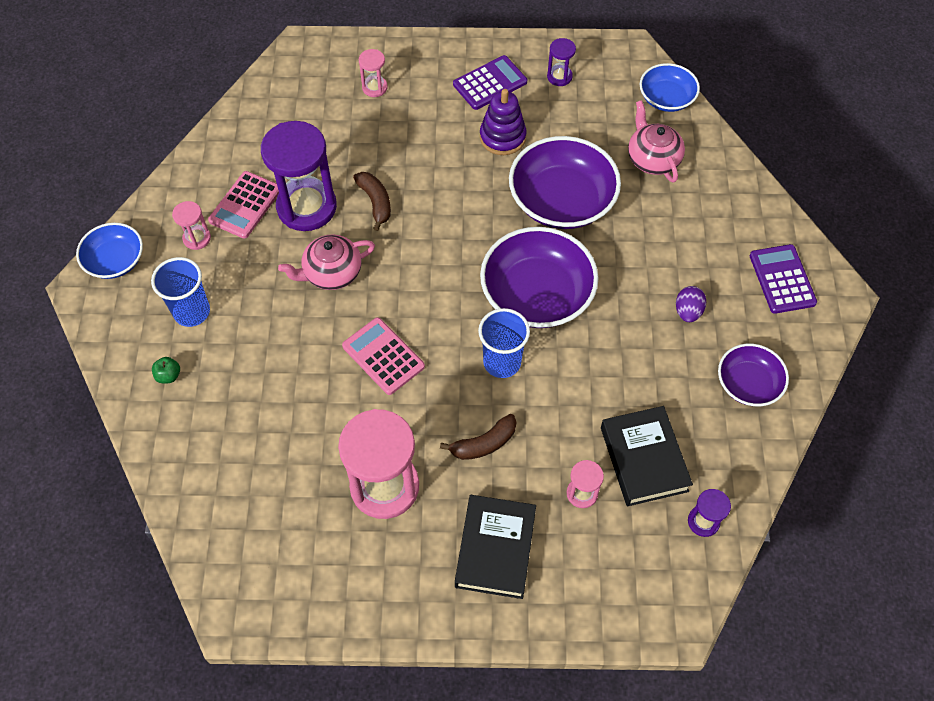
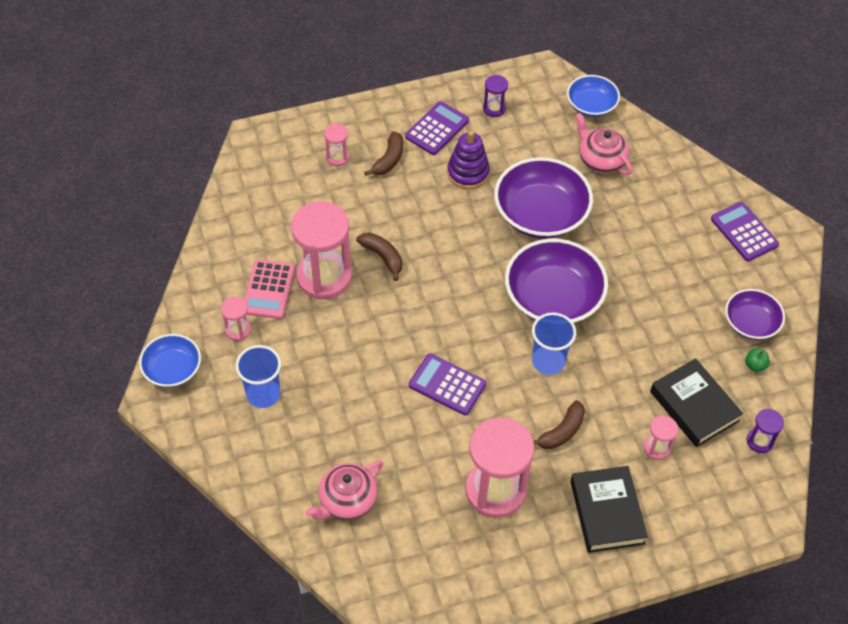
camera: 20 degrees left, 5 degrees down
(168, 375) = (268, 454): green apple -> green apple (755, 365)
(307, 207) = (324, 277): purple hourglass -> pink hourglass
(331, 273) = (371, 327): pink teapot -> pink teapot (347, 500)
(383, 356) = (447, 385): pink calculator -> purple calculator
(426, 103) = (388, 160): none -> brown banana
(687, 311) = (680, 278): purple egg -> none

